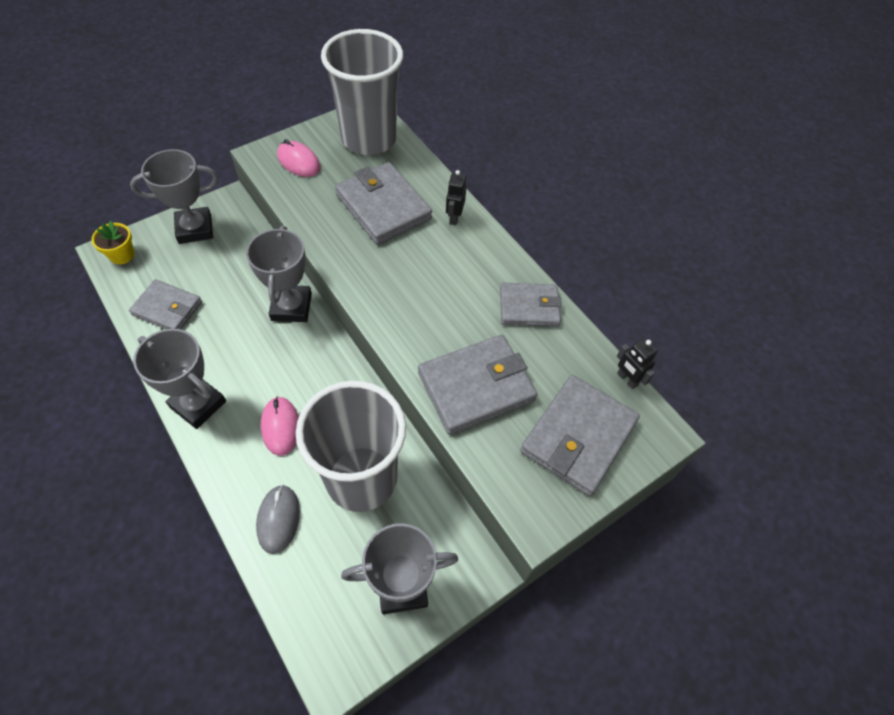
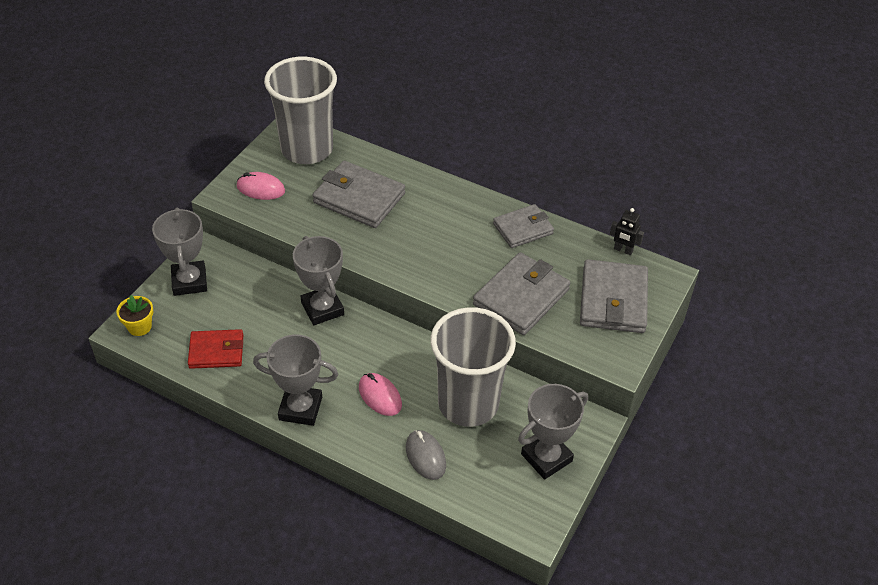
camera: 25 degrees left, 10 degrees down
(167, 308) = (216, 351): grey wallet -> red wallet
(195, 229) = (189, 281): grey trophy -> grey trophy turned 60 degrees counterclockwise
(454, 217) = (422, 185): black robot -> none

